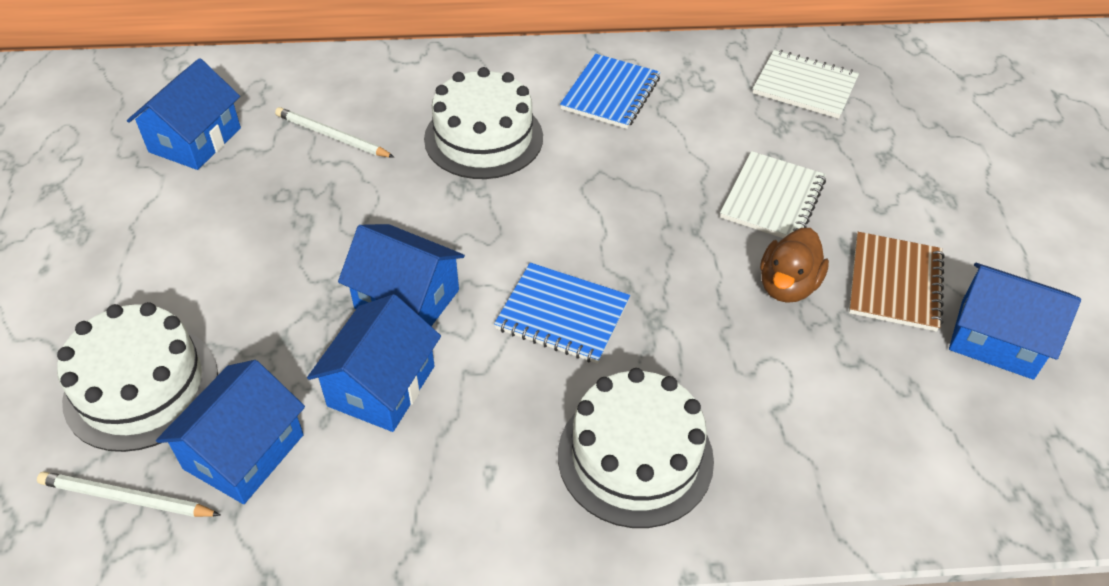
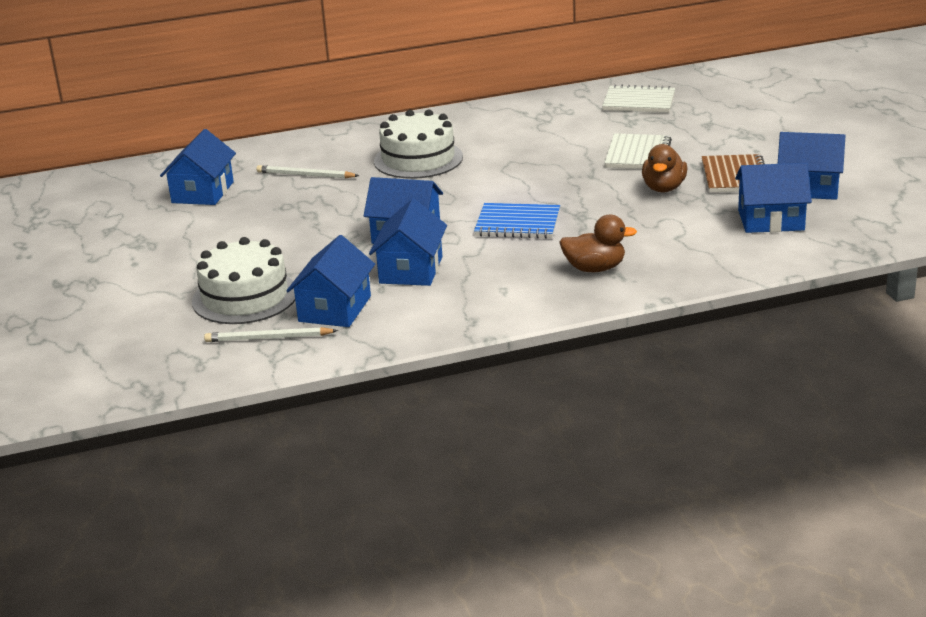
camera: 10 degrees left, 20 degrees down
(610, 93) = (500, 126): blue notebook -> none
(635, 456) = (595, 268): white cake -> brown duck
(923, 405) = (771, 220): none -> blue house

